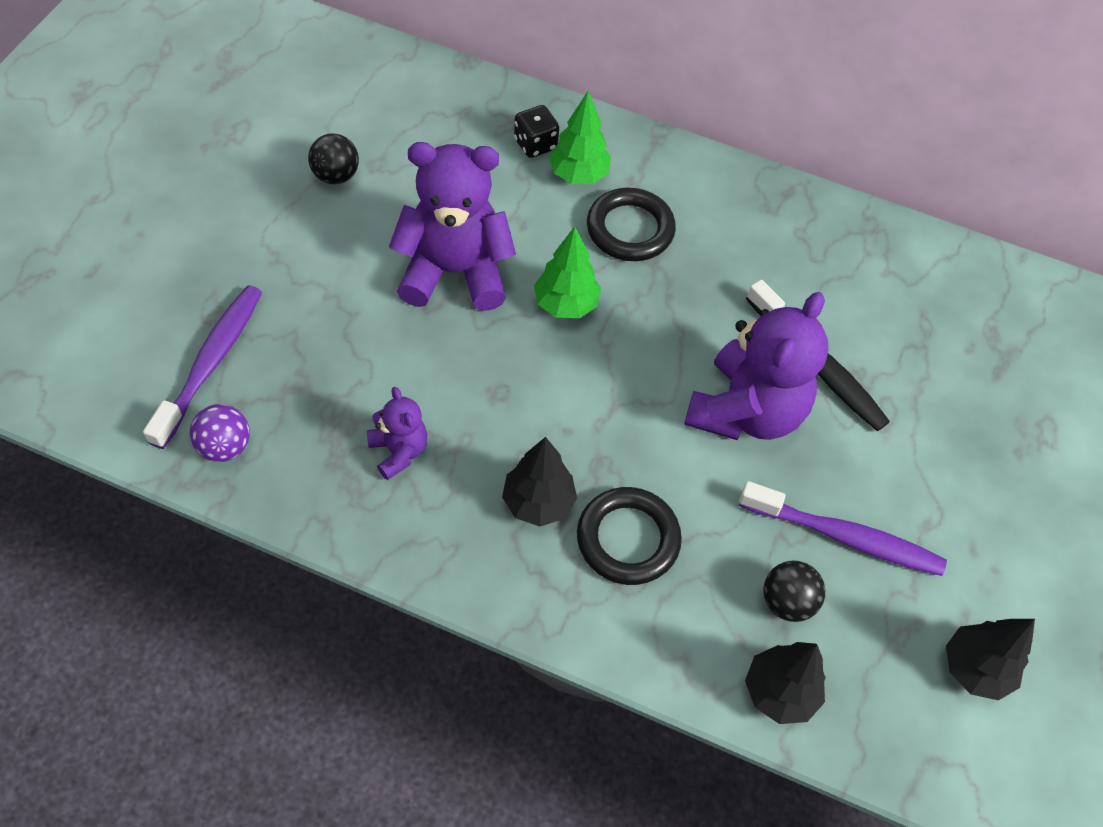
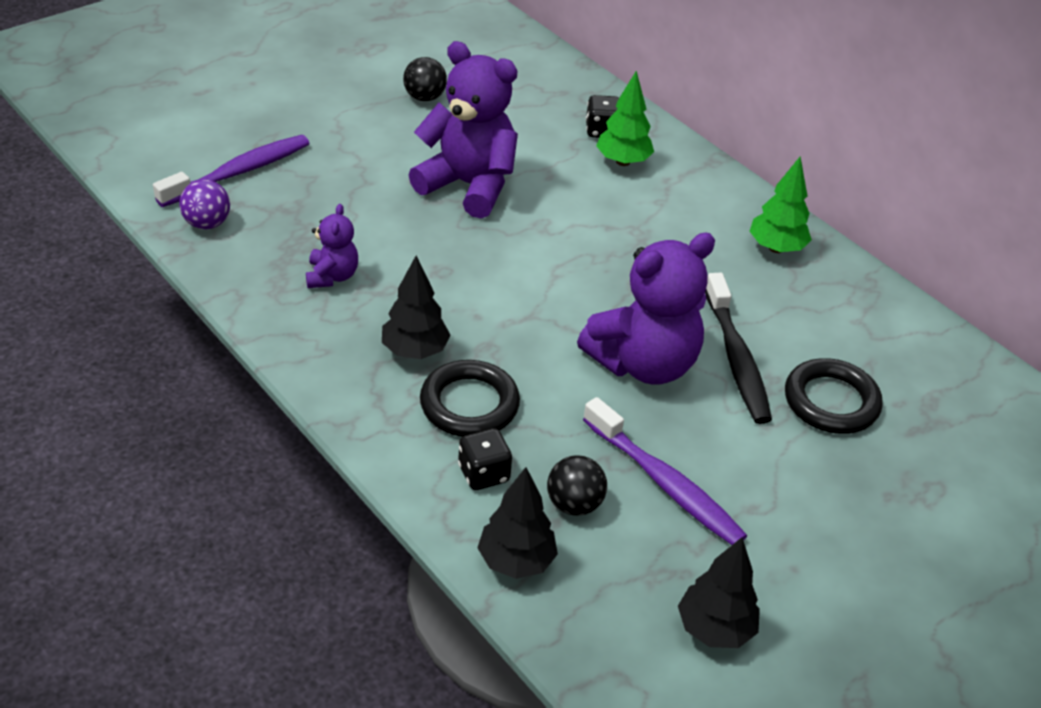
camera: 30 degrees right, 15 degrees down
(565, 304) = (543, 237): green tree -> green tree (776, 248)
(630, 229) = (639, 210): black ring -> black ring (831, 402)
(691, 612) = (484, 474): none -> black dice

